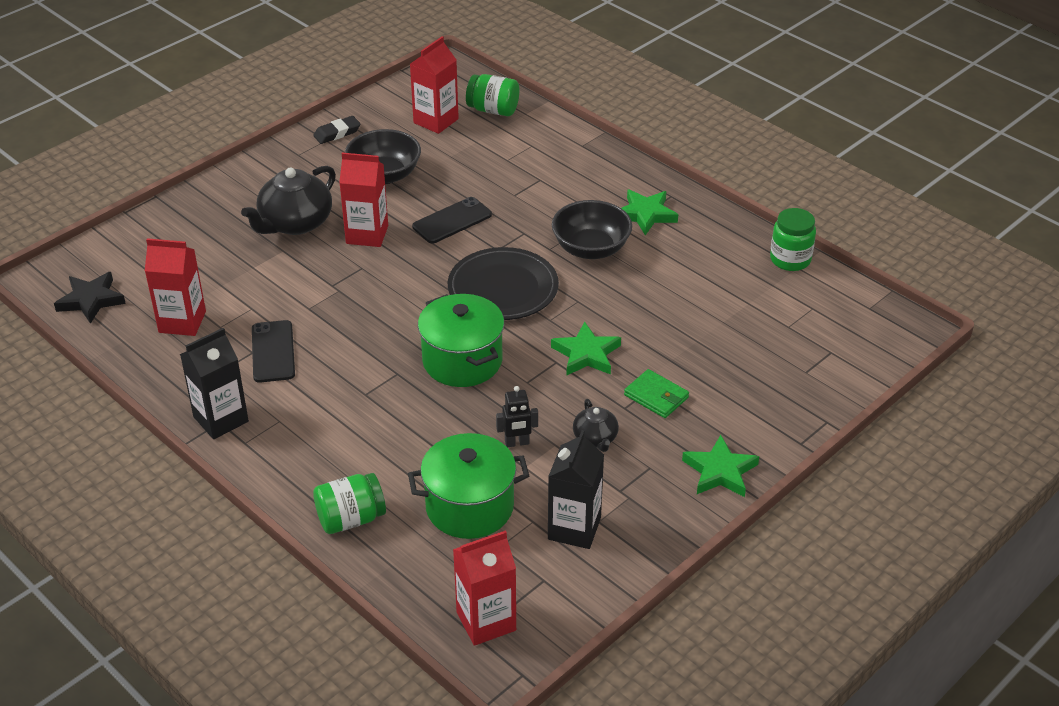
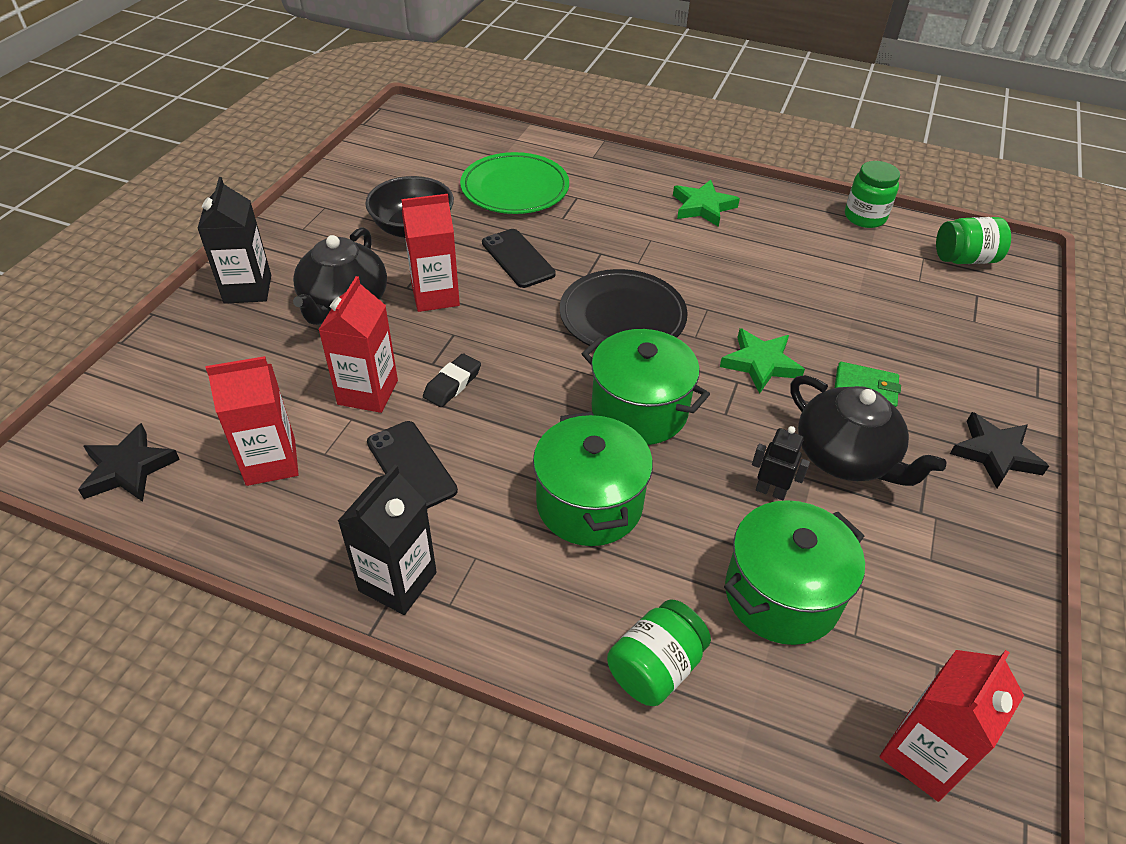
camera: 25 degrees left, 5 degrees up
(337, 133) = (333, 198): black eraser -> black eraser (452, 384)
(379, 411) = (589, 504): none -> green pot
(436, 121) = (431, 164): red carton -> red carton (368, 392)
(452, 221) = (517, 258): black phone -> black phone turned 60 degrees counterclockwise
(492, 159) = (515, 188): none -> green plate
(493, 110) = (482, 142): green jar -> green jar (964, 259)
(517, 443) = (770, 491): black robot -> black robot turned 120 degrees counterclockwise
(574, 528) = (914, 579): black carton -> black carton (248, 289)
(591, 249) = (678, 252): black bowl -> none
(595, 438) = (846, 457): black teapot -> black teapot, size x1.90
(720, 471) = (995, 454): green star -> black star

